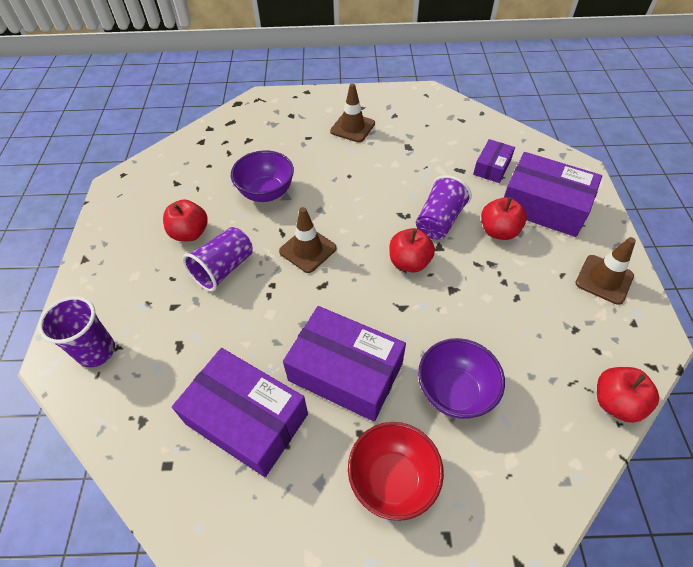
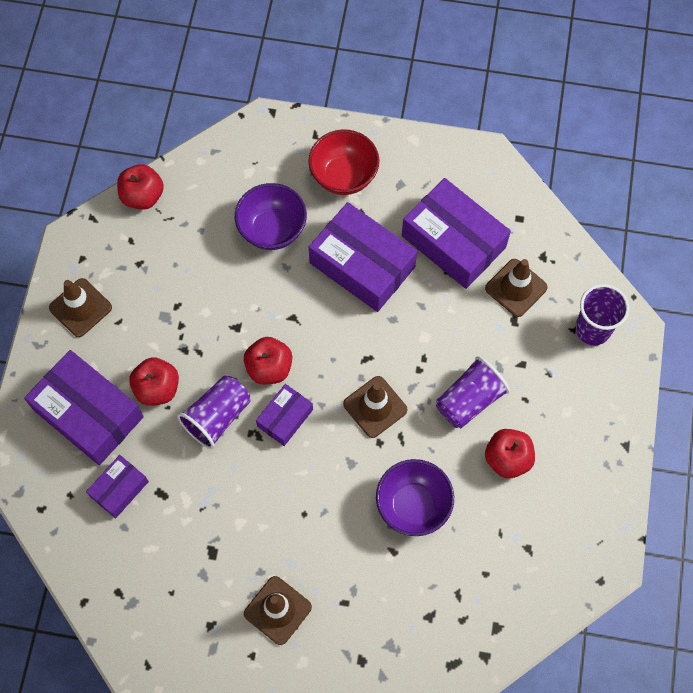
camera: 170 degrees left, 15 degrees up
(175, 379) = (516, 288): none -> brown traffic cone
(383, 229) = (285, 418): none -> purple box

